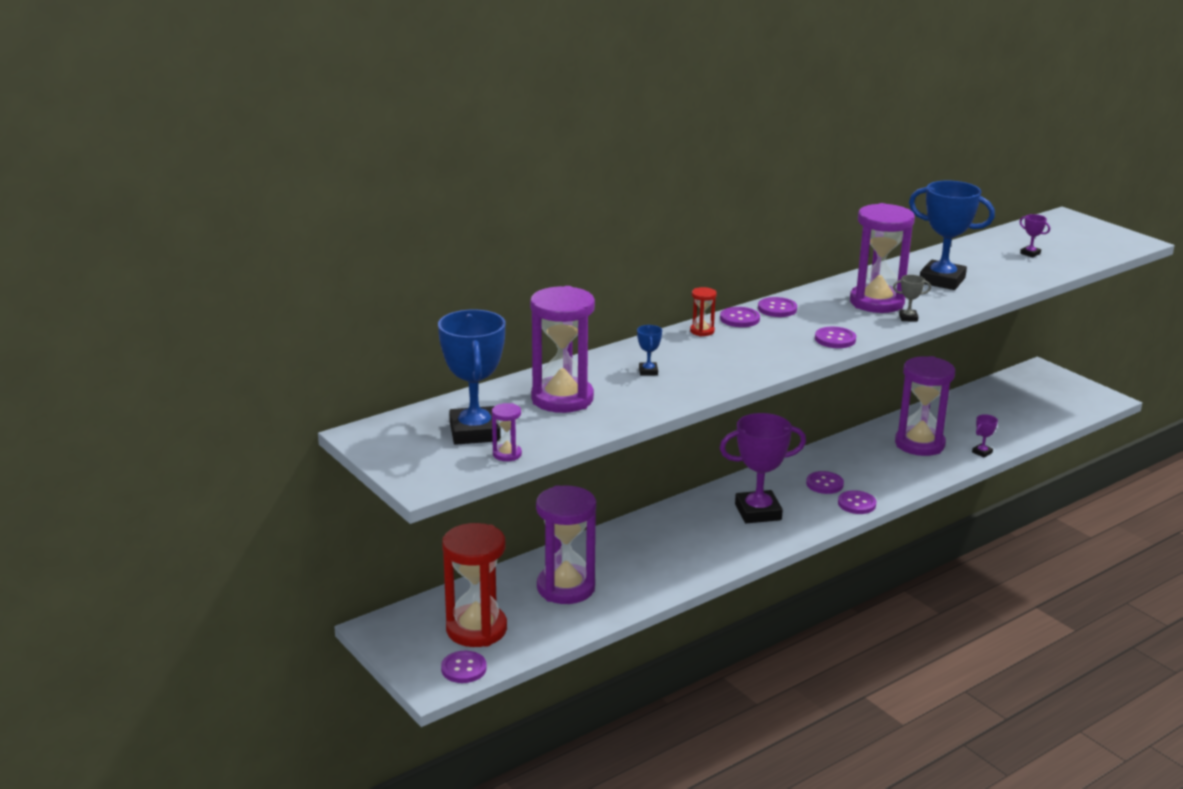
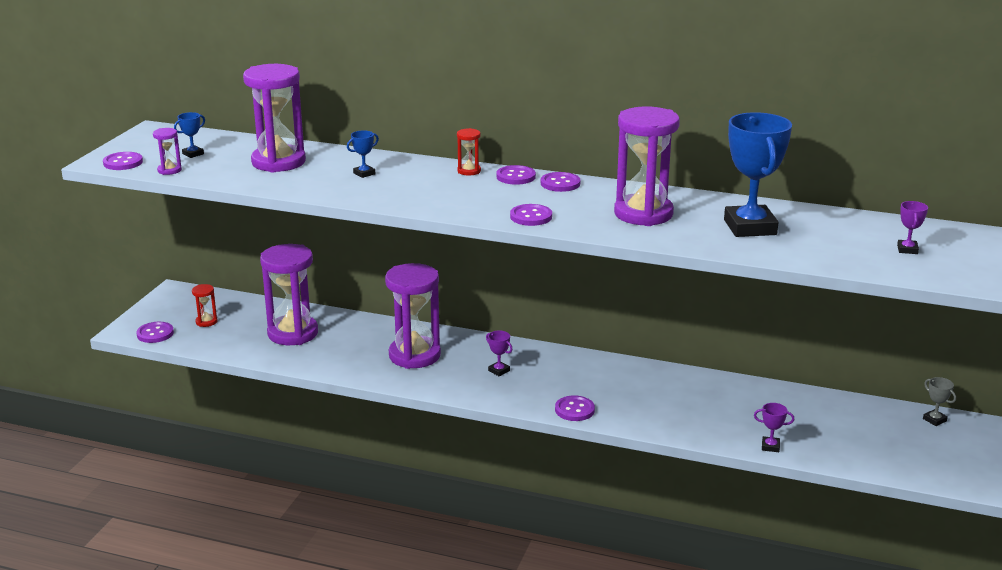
camera: 55 degrees right, 0 degrees up
(475, 432) = (193, 154): blue trophy -> blue trophy, size x0.42
(476, 629) = (206, 322): red hourglass -> red hourglass, size x0.43
(758, 512) = (499, 371): purple trophy -> purple trophy, size x0.42
(824, 484) = (588, 385): purple button -> purple button (123, 162)
(908, 318) = (630, 233): grey trophy -> grey trophy (934, 420)
(919, 444) = (734, 410): purple hourglass -> purple hourglass (414, 355)

